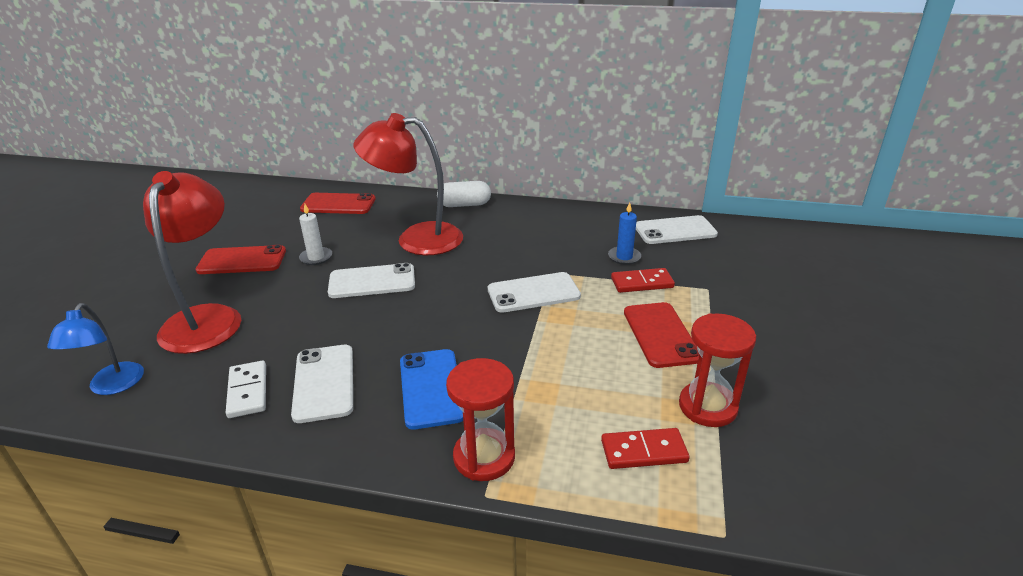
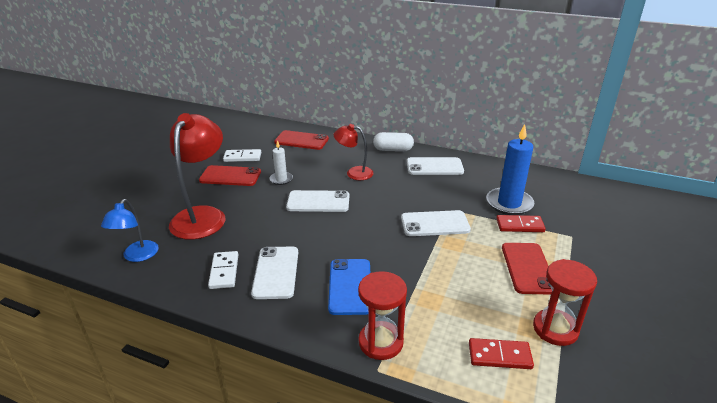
camera: 10 degrees right, 0 degrees up
(257, 233) = (242, 157): none -> white domino
(416, 239) = (354, 172): red lamp -> red lamp, size x0.56
(624, 257) = (509, 203): blue candle -> blue candle, size x1.85
(675, 230) = (553, 186): white phone -> white phone (434, 167)

